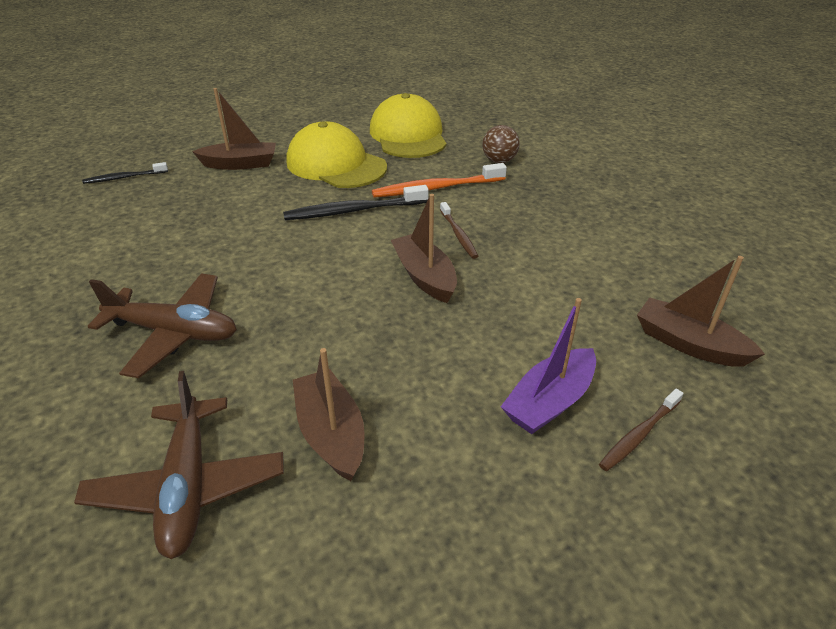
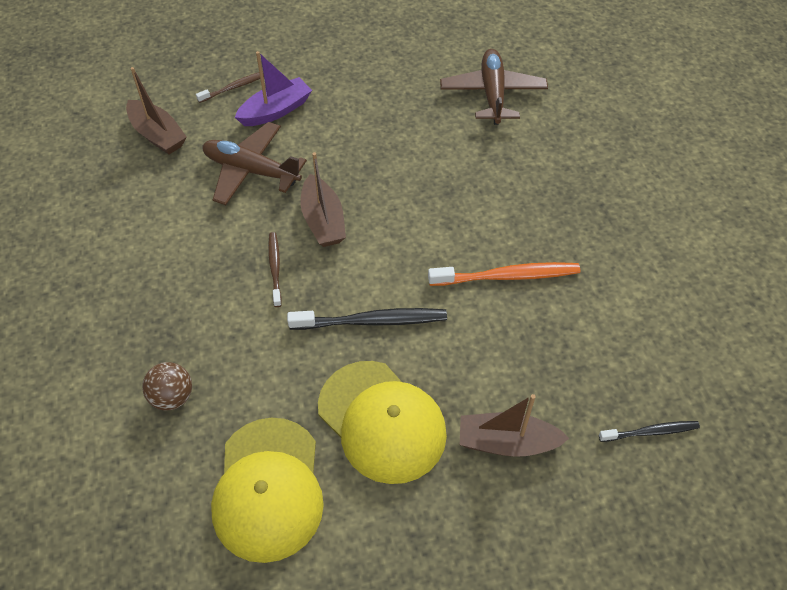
camera: 170 degrees left, 15 degrees up
(174, 332) = (526, 192): brown plane -> brown plane (251, 171)
(331, 433) = (413, 110): brown boat -> none
(436, 188) = (271, 349): orange toothbrush -> orange toothbrush (507, 276)

